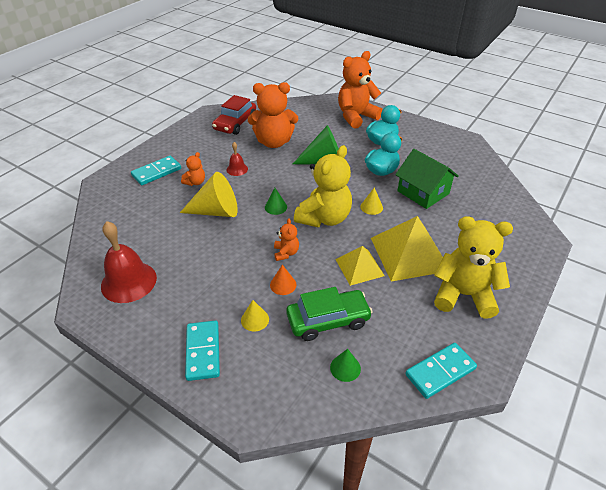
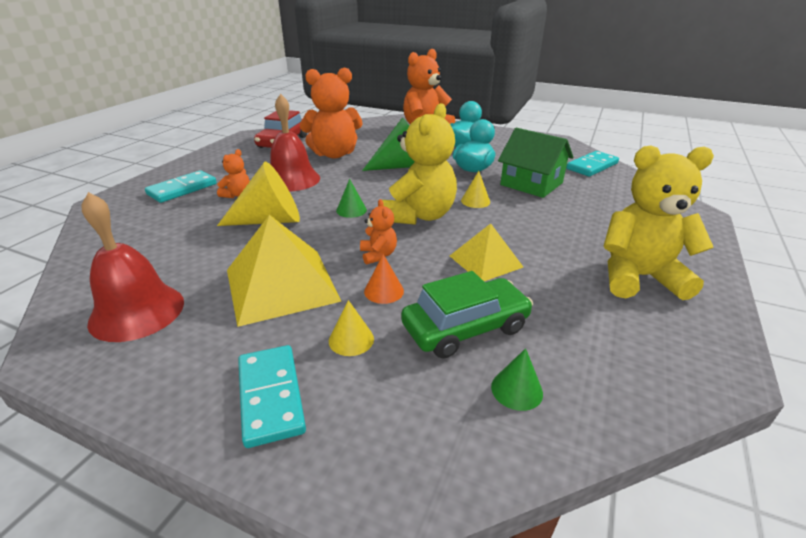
camera: 10 degrees left, 10 degrees down
(237, 169) = (292, 179): red bell -> red bell, size x1.99
(409, 254) = (544, 241): yellow pyramid -> yellow pyramid (281, 285)
(440, 372) = (663, 376): turquoise domino -> turquoise domino (592, 166)

